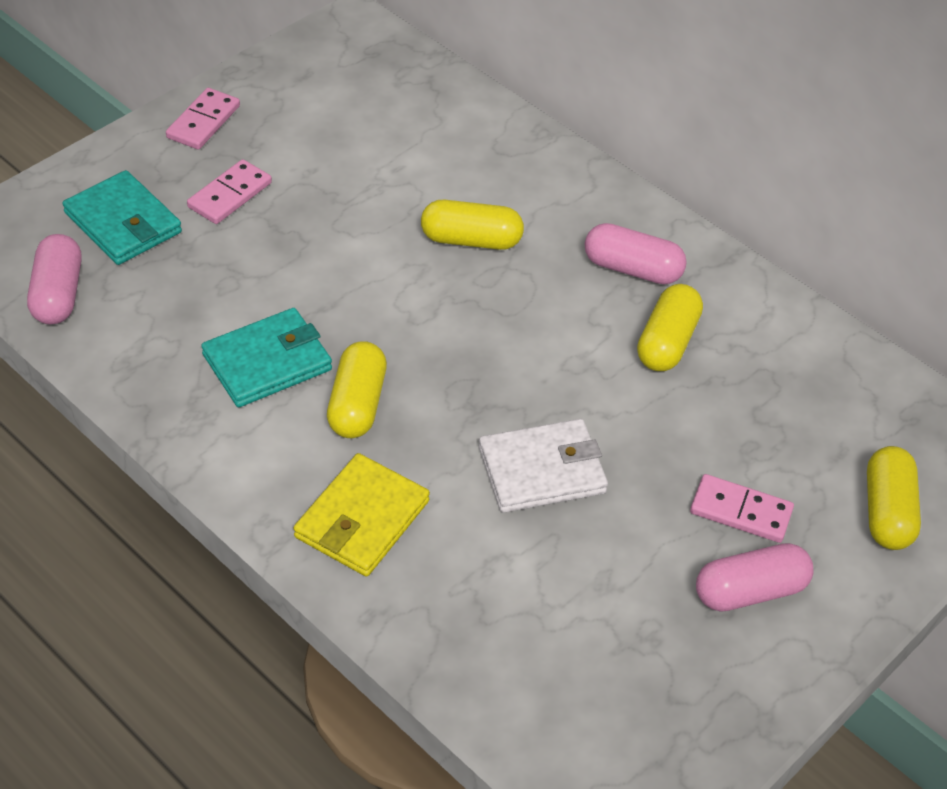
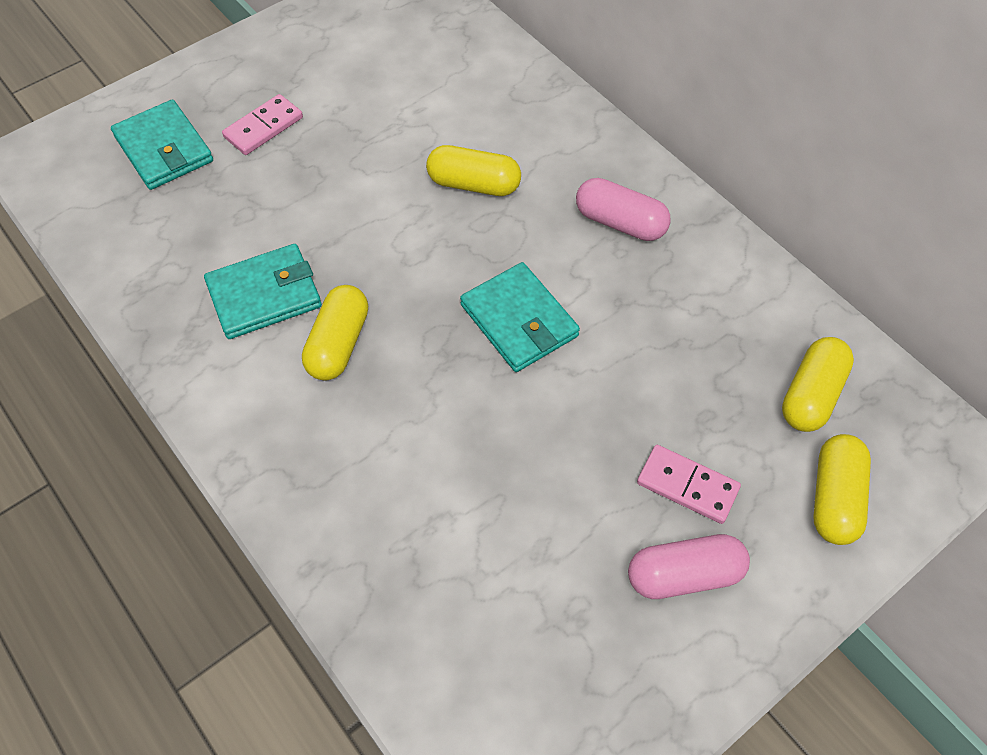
camera: 10 degrees right, 10 degrees up
(58, 294) = (92, 215): pink capsule -> none
(203, 122) = (254, 56): pink domino -> none
(362, 519) = (321, 464): yellow wallet -> none
(541, 470) = (500, 426): white wallet -> none
(543, 370) = (519, 320): none -> turquoise wallet
(667, 342) = (641, 300): yellow capsule -> yellow capsule (811, 395)

